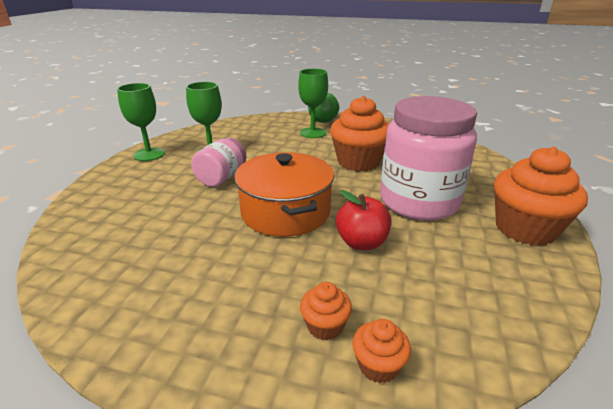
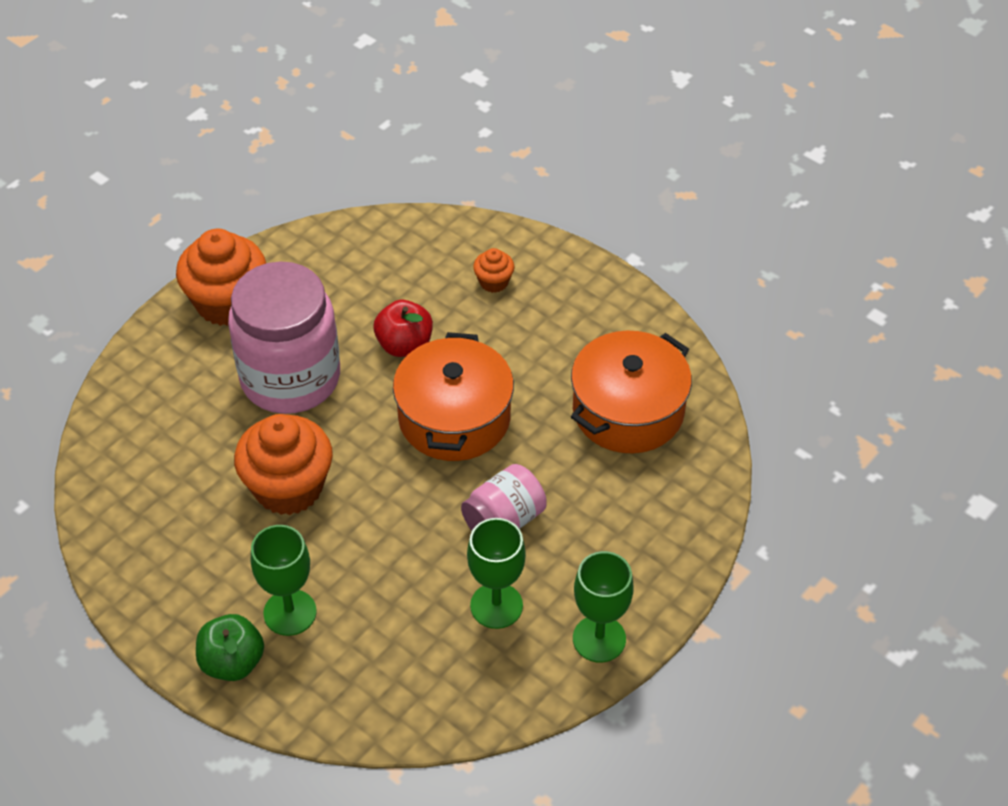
camera: 155 degrees left, 20 degrees up
(140, 253) = (628, 410): none -> orange pot
(378, 365) = (475, 246): orange cupcake -> none

